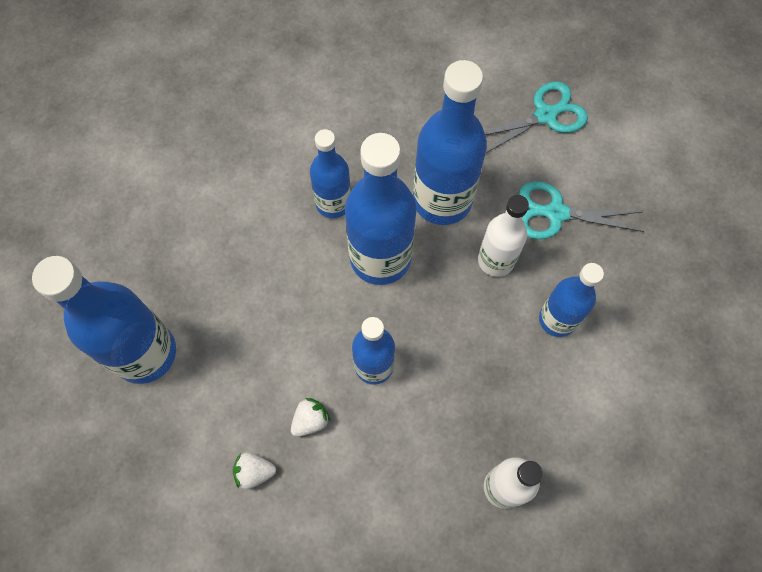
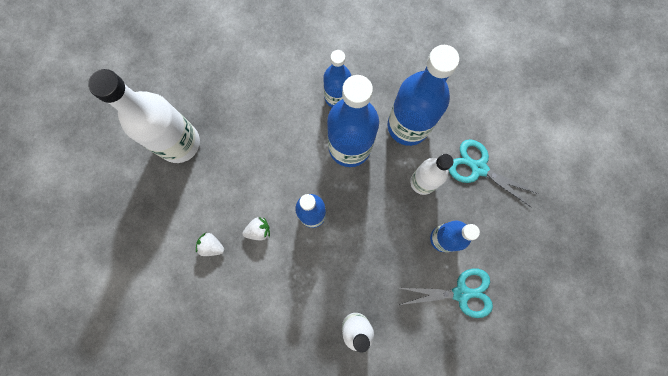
camera: 25 degrees right, 10 degrees up
(145, 353) = (179, 143): blue bottle -> white bottle
(545, 115) = (506, 97): turquoise scissors -> turquoise scissors (461, 293)

